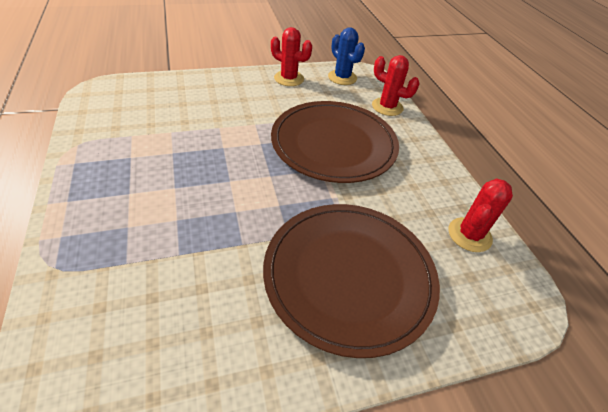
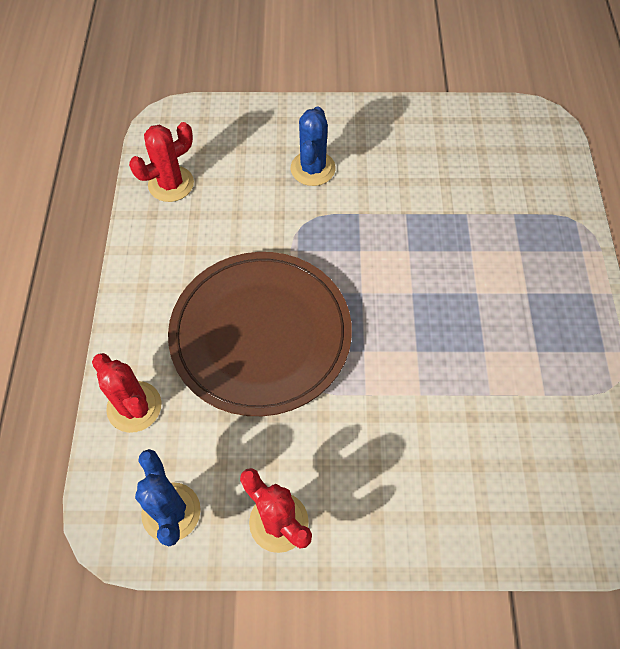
camera: 160 degrees left, 15 degrees up
(349, 276) = (313, 168): brown plate -> blue cactus

